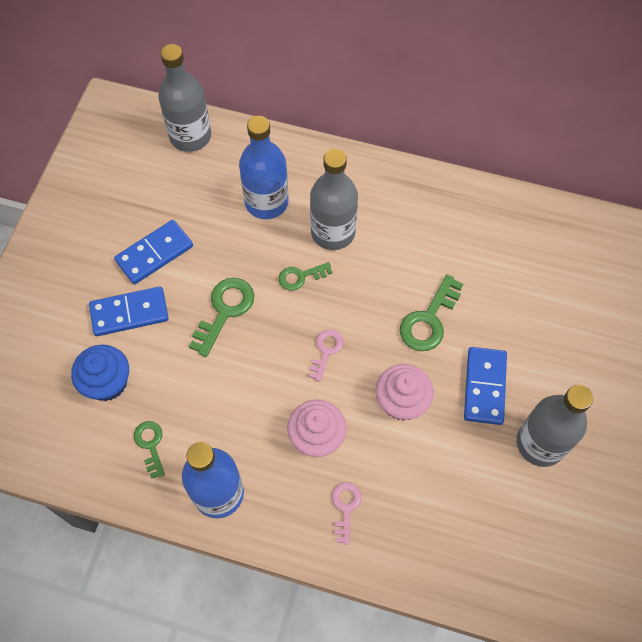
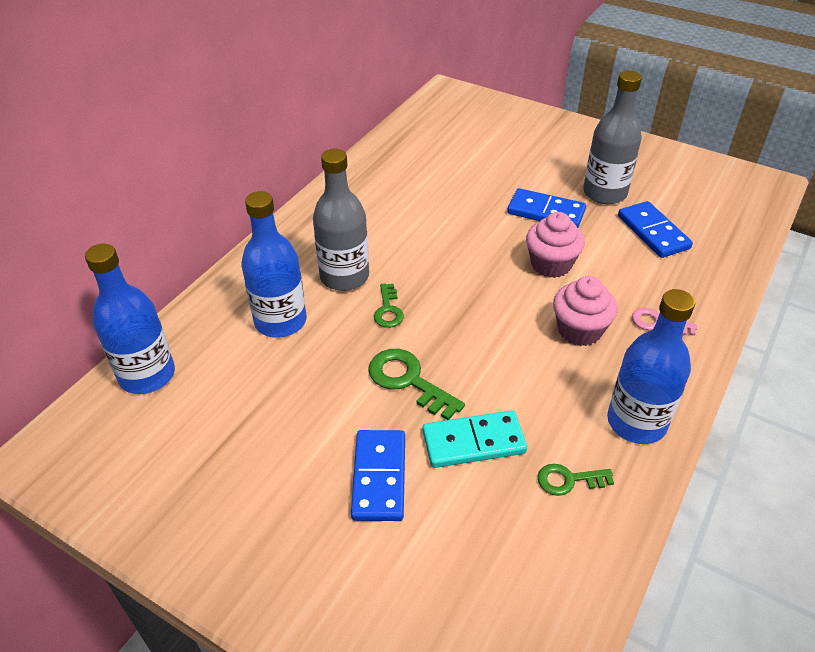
camera: 75 degrees left, 20 degrees down
(107, 382) = (473, 516): blue cupcake -> none
(154, 254) = (302, 437): blue domino -> blue domino (653, 232)
(173, 370) = (473, 442): none -> turquoise domino
(190, 136) = (147, 375): grey bottle -> blue bottle
(326, 351) = (483, 306): pink key -> none
(429, 320) = (469, 231): green key -> none

